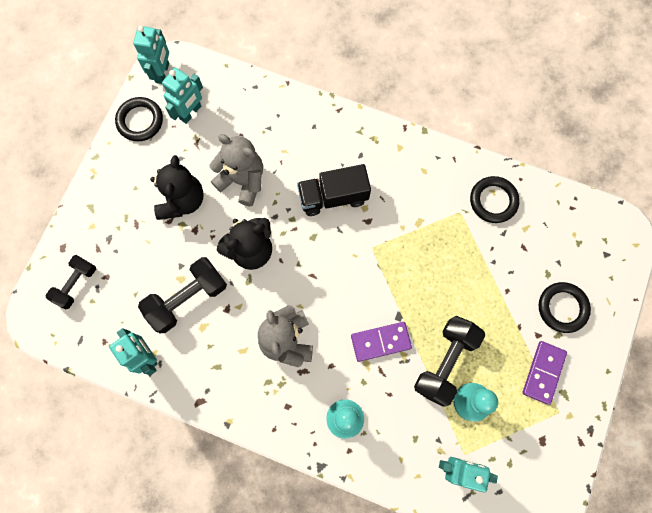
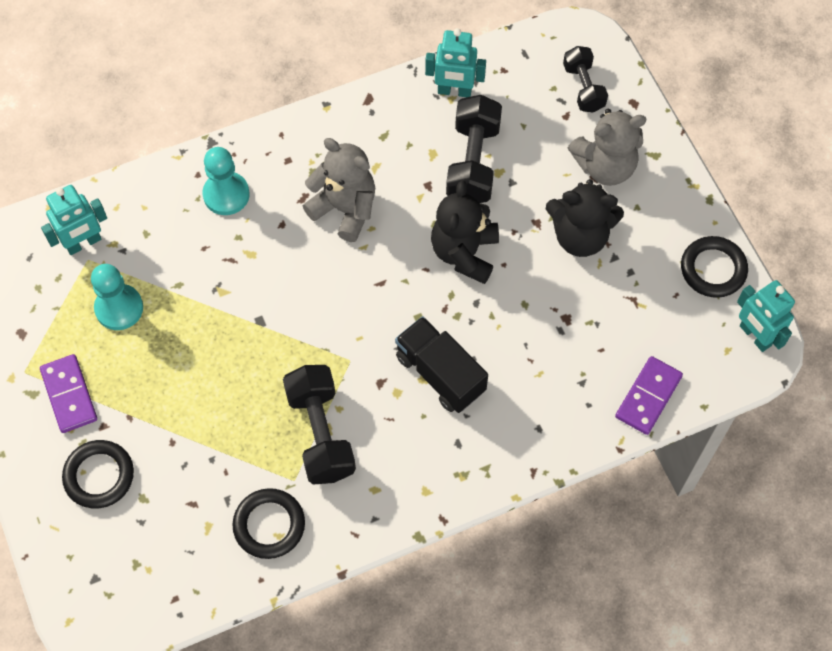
camera: 135 degrees right, 10 degrees down
(182, 200) = (580, 236): black teddy bear -> black teddy bear turned 45 degrees counterclockwise
(190, 113) = (676, 323): turquoise robot -> none
(242, 180) = (546, 307): grey teddy bear -> grey teddy bear (605, 166)
(333, 197) = (440, 374): black truck -> black truck turned 75 degrees counterclockwise
(380, 342) = (255, 283): purple domino -> purple domino (648, 396)
(445, 362) = (176, 320): black dumbbell -> black dumbbell (321, 433)

